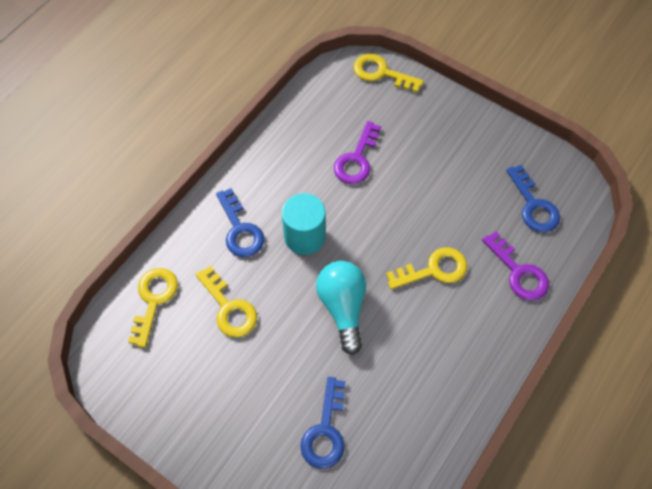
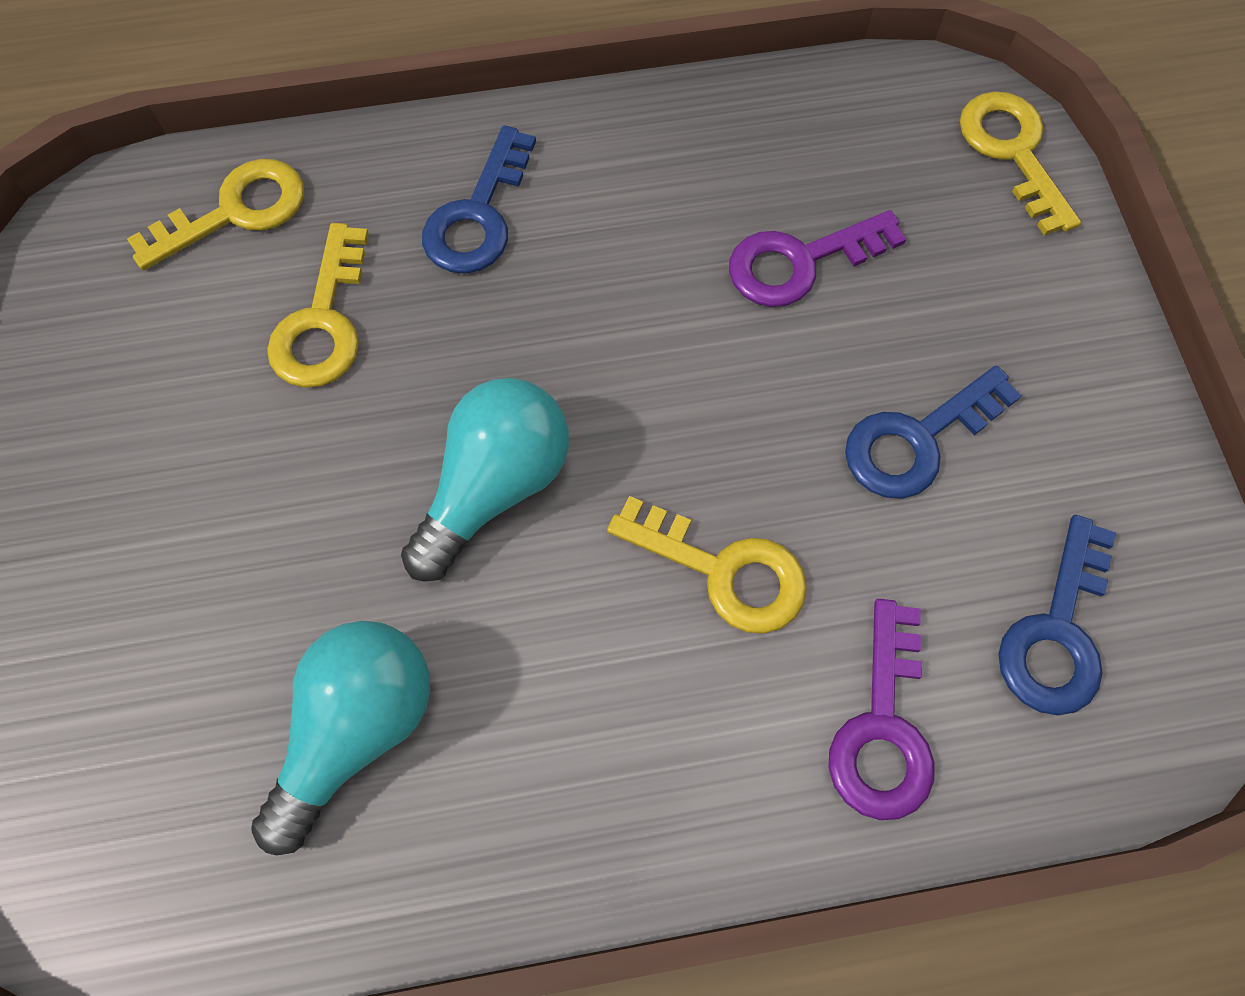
camera: 45 degrees right, 5 degrees up
(304, 236) = (565, 315): turquoise cylinder -> none
(325, 431) = (237, 660): blue key -> blue key (917, 440)
(383, 413) = (357, 729): none -> turquoise light bulb

